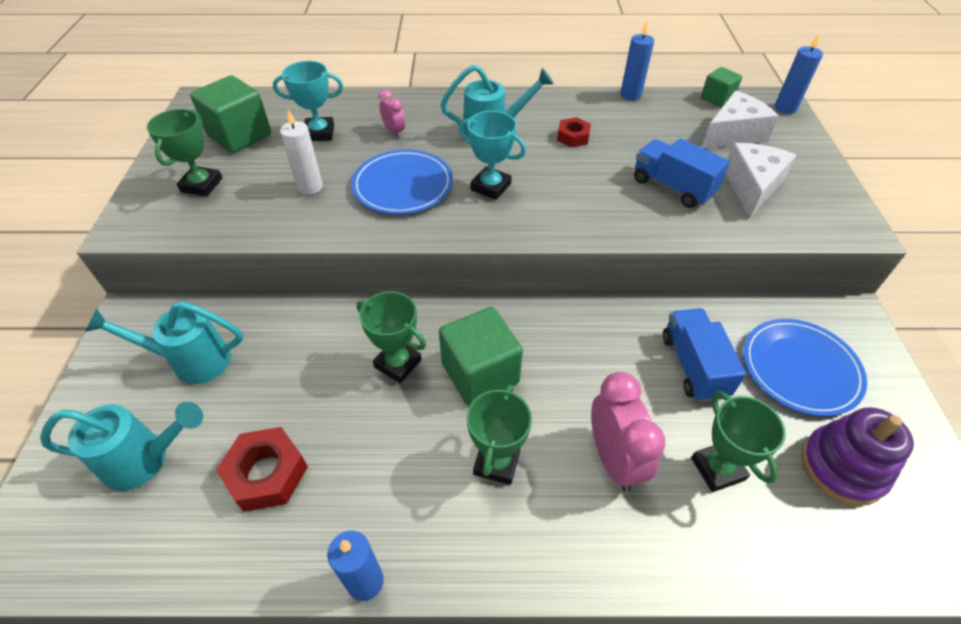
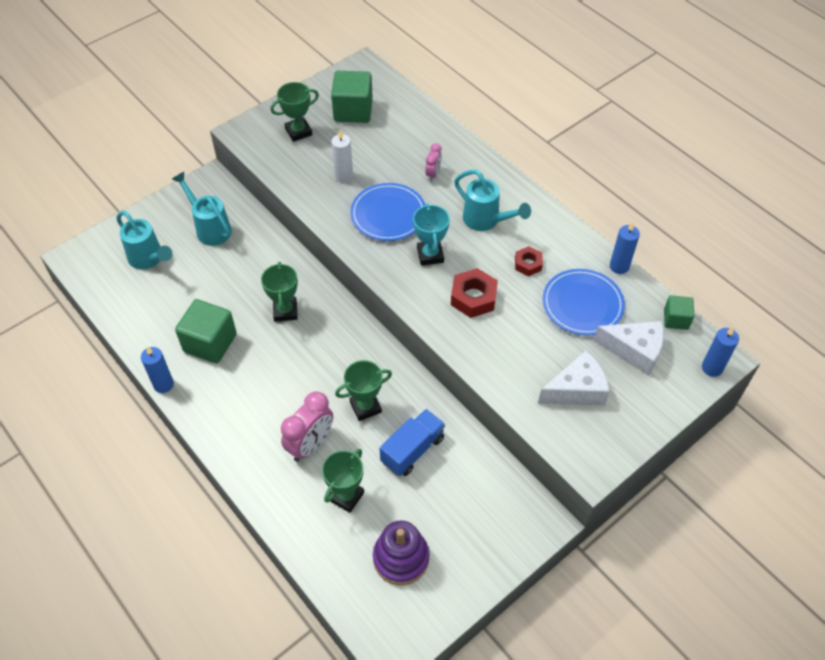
camera: 50 degrees right, 5 degrees up
(267, 474) = (180, 308): red nut -> red nut (473, 297)
(319, 133) = (393, 142): turquoise trophy -> none
(480, 373) = (312, 351): green cube -> green cube (210, 343)
(496, 462) = (264, 394): green trophy -> green trophy (365, 407)
(672, 187) = (528, 346): blue truck -> none
(800, 368) = (463, 508): blue plate -> blue plate (582, 304)

